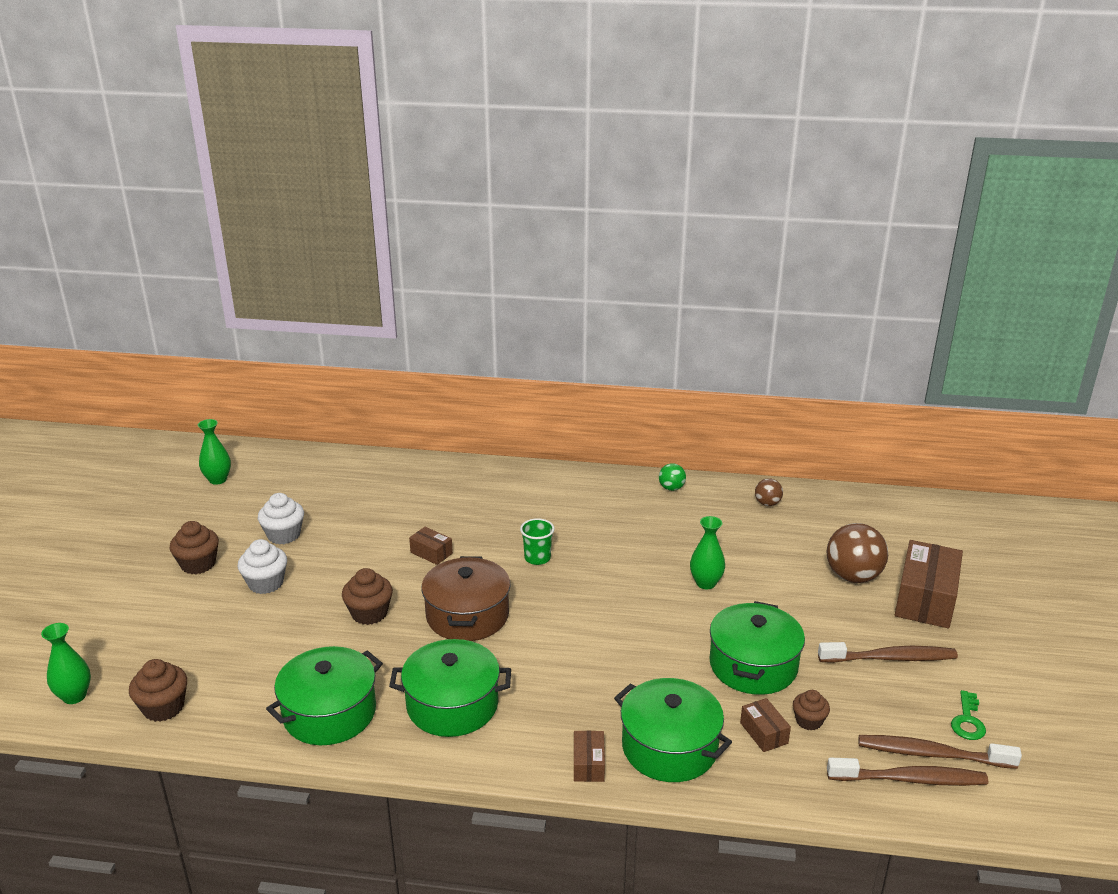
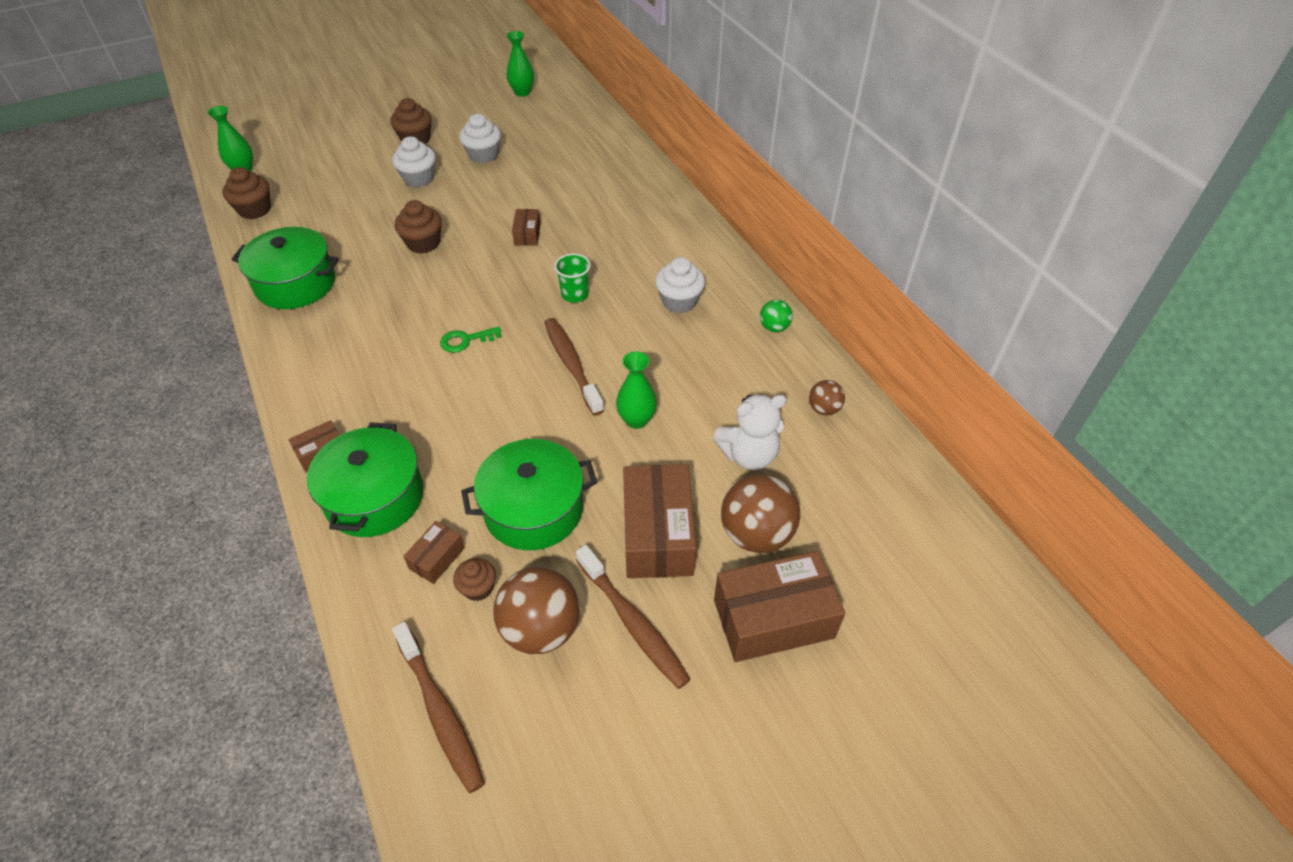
camera: 55 degrees right, 20 degrees up
(452, 705) = (345, 340): green pot -> none
(467, 615) = (461, 294): brown pot -> none
(600, 514) = (679, 301): none -> white cupcake
(782, 550) = (748, 455): none -> white teddy bear
(822, 617) = (657, 534): none -> brown box
(868, 703) = (541, 629): none -> brown ball
(932, 754) = (494, 720): brown toothbrush -> brown toothbrush (572, 365)
(967, 721) = (574, 738): green key -> green key (466, 340)

